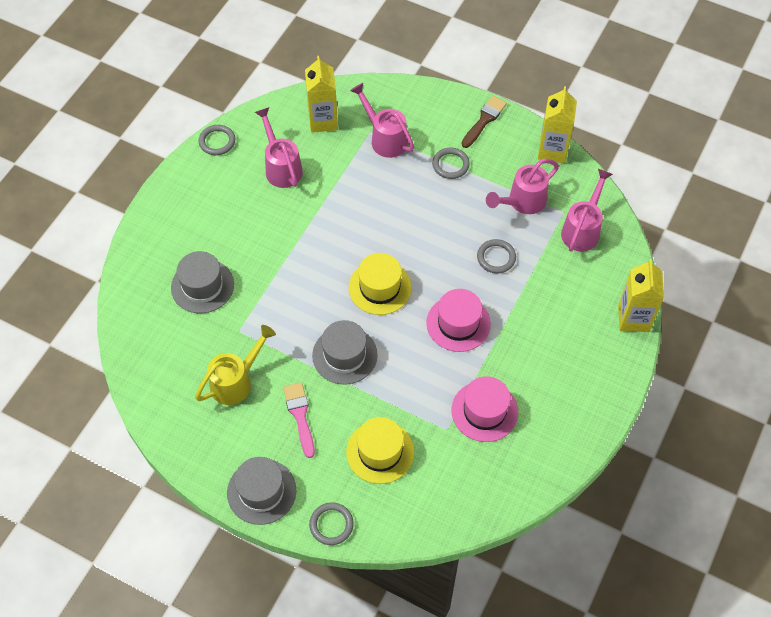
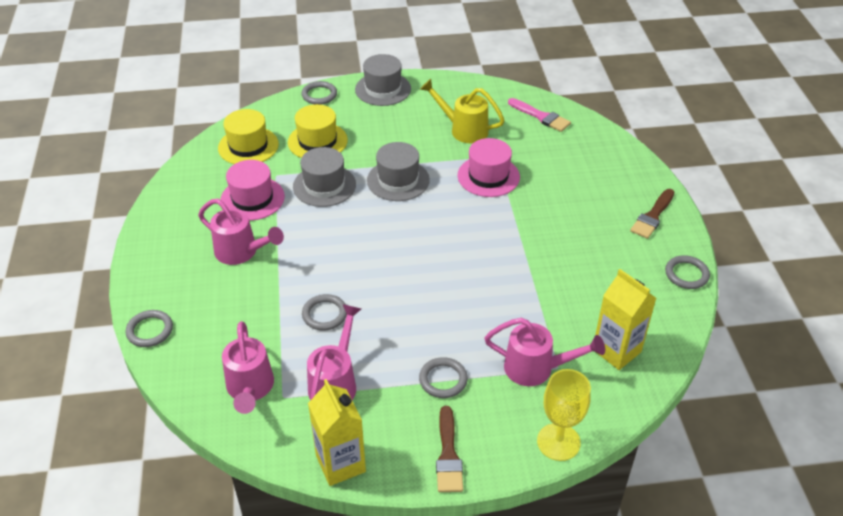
camera: 145 degrees right, 15 degrees down
(183, 197) = (652, 216): none -> brown brush
(202, 286) = (557, 168): grey hat -> grey hat (324, 185)
(236, 381) = (463, 129): yellow watering can -> yellow watering can turned 105 degrees clockwise
(281, 167) = (603, 284): pink watering can -> pink watering can (241, 252)
(300, 415) = (396, 133): pink brush -> pink brush (541, 116)
(380, 287) = (413, 237): yellow hat -> yellow hat (248, 146)
(413, 92) = (558, 442): none -> yellow goblet
(458, 323) = (320, 245): pink hat -> pink hat (488, 176)
(633, 318) = (150, 330): yellow carton -> grey ring

